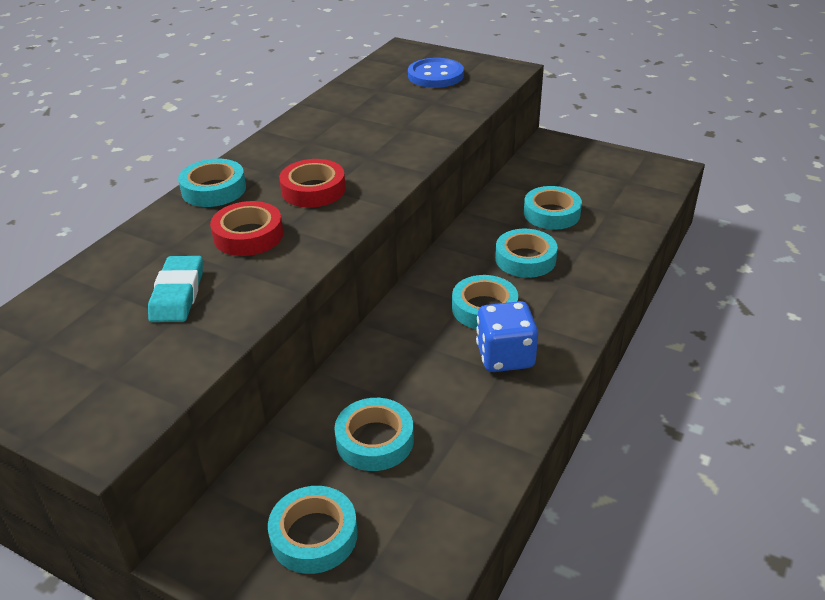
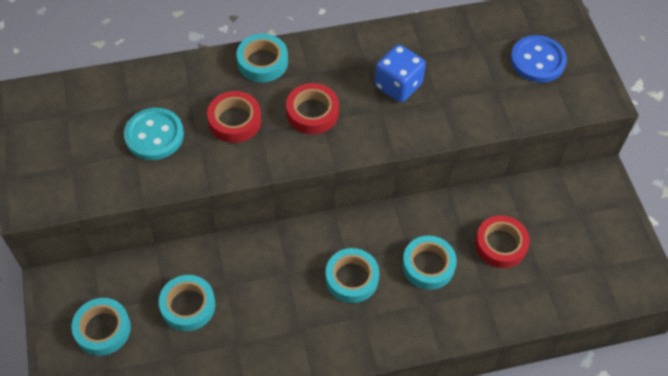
camera: 45 degrees right, 20 degrees up
(178, 294) = (154, 135): turquoise eraser -> turquoise button
(505, 356) = (316, 322): blue dice -> blue dice (398, 85)
(551, 213) = (500, 245): turquoise tape -> red tape

